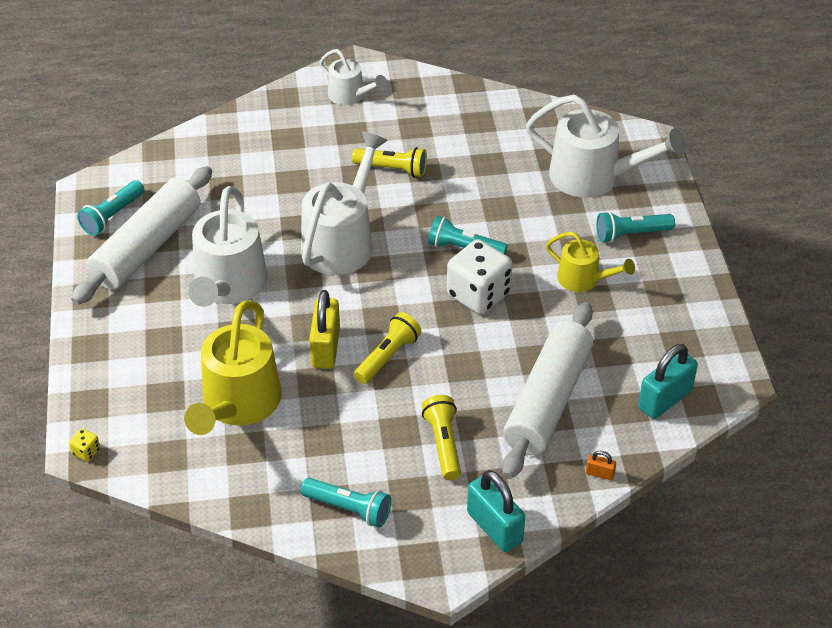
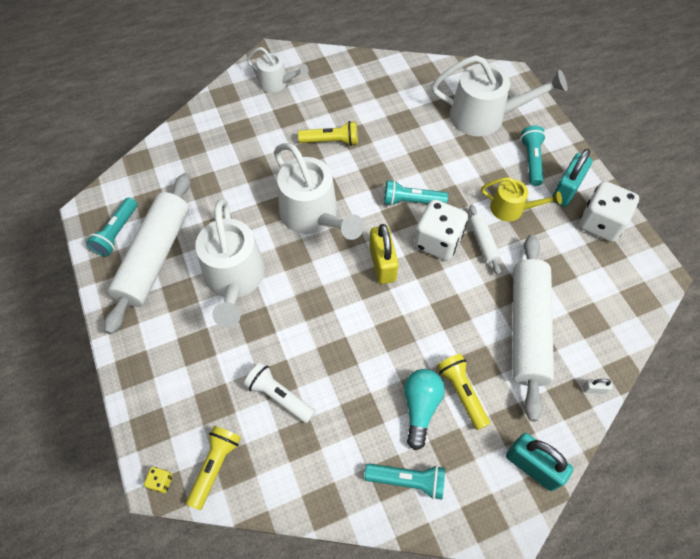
camera: 15 degrees left, 15 degrees up
(238, 404) = (279, 396): yellow watering can -> white flashlight
(325, 348) = (334, 321): yellow padlock -> yellow padlock (382, 264)
(342, 241) = (313, 216): white watering can -> white watering can turned 135 degrees clockwise
(387, 357) = (387, 317): yellow flashlight -> yellow flashlight (215, 466)
(390, 447) = (420, 407): none -> turquoise light bulb
(532, 306) = (483, 242): none -> white rolling pin
(599, 474) = (594, 389): orange padlock -> white padlock
(631, 234) = (531, 161): turquoise flashlight -> turquoise flashlight turned 120 degrees clockwise
(665, 399) = (615, 305): turquoise padlock -> turquoise padlock (566, 190)
(687, 315) = (600, 223): none -> white dice

